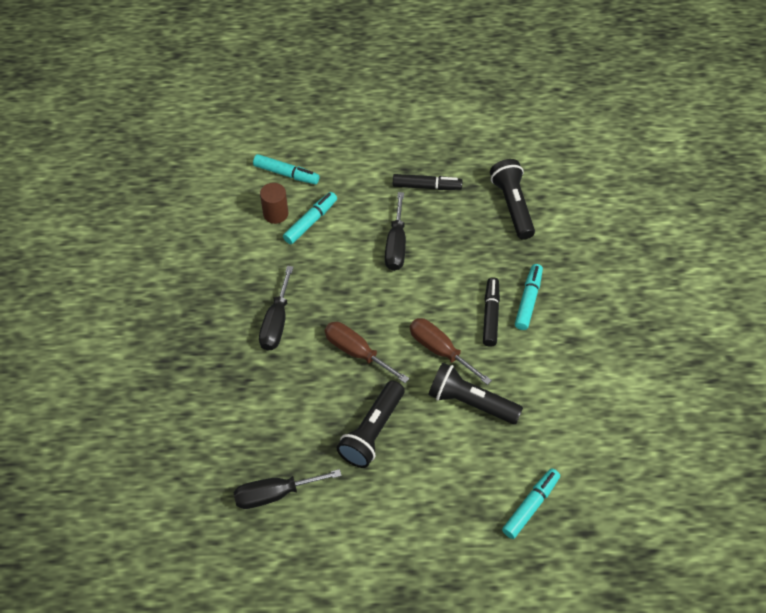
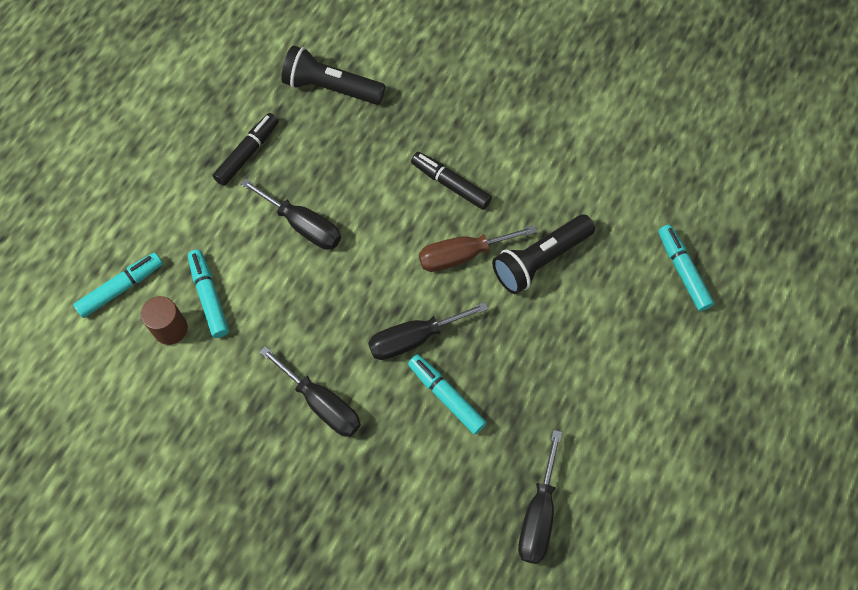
camera: 60 degrees left, 10 degrees up
(356, 352) = (414, 338): brown screwdriver -> black screwdriver
(372, 431) = (519, 374): black flashlight -> none
(528, 300) = (455, 140): turquoise marker -> turquoise marker (446, 396)

